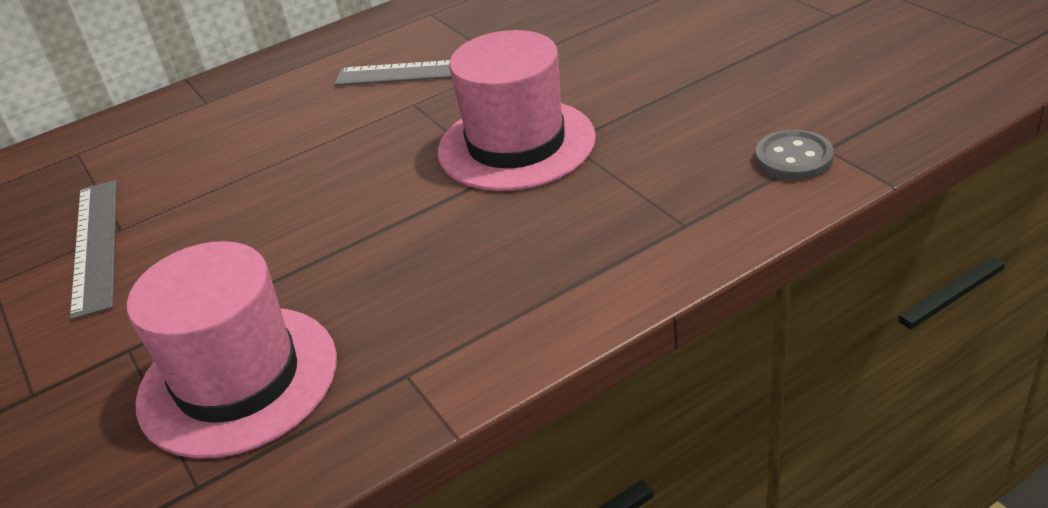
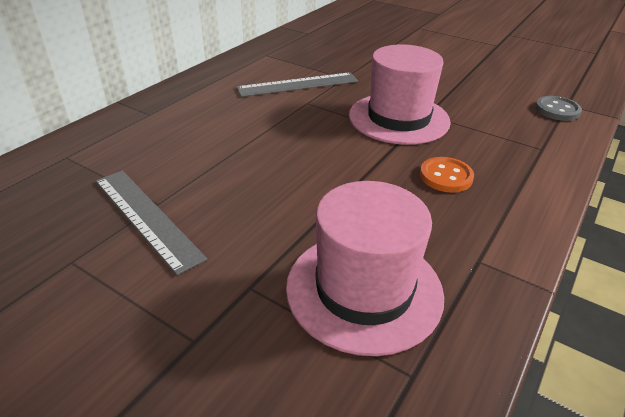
camera: 30 degrees left, 0 degrees up
(487, 248) = (446, 176): none -> orange button

